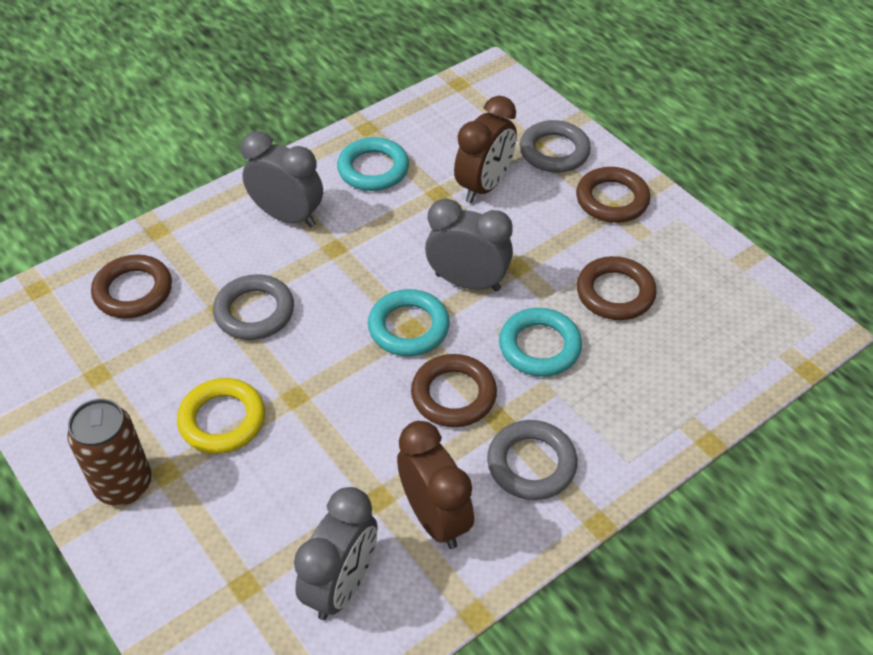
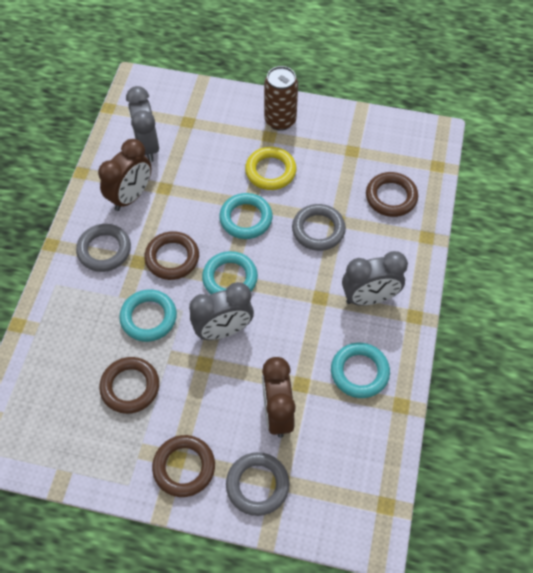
camera: 140 degrees right, 10 degrees up
(319, 381) = (246, 218): none -> turquoise ring
(435, 518) = (131, 196): brown clock -> brown clock turned 75 degrees counterclockwise

